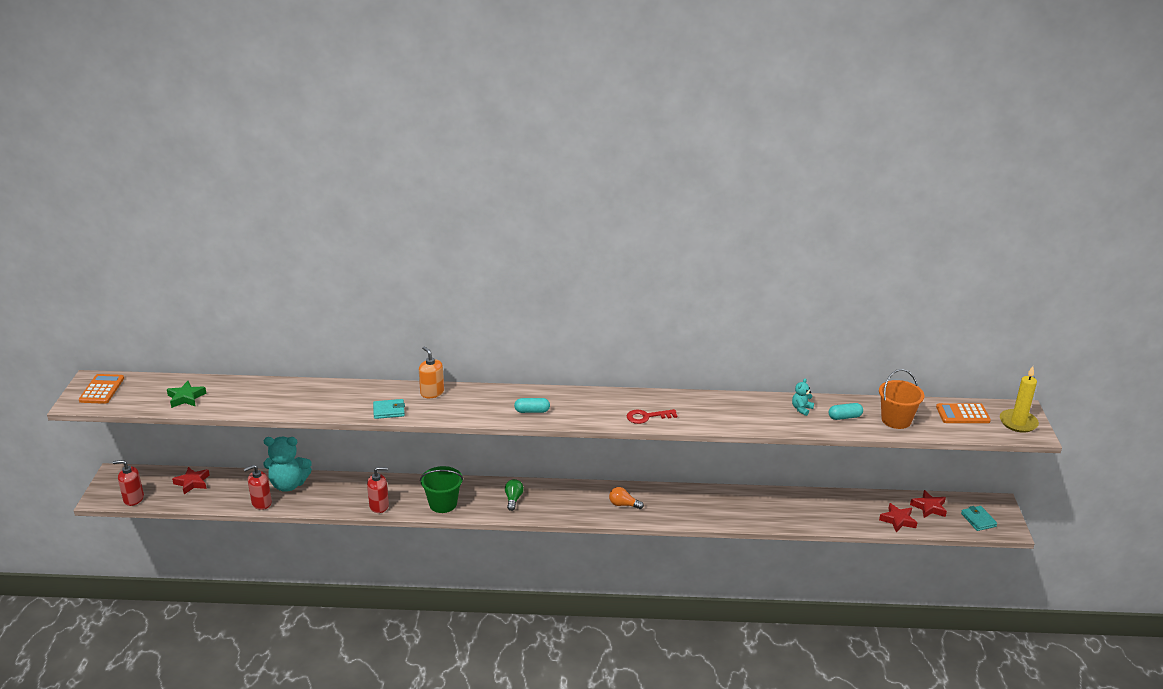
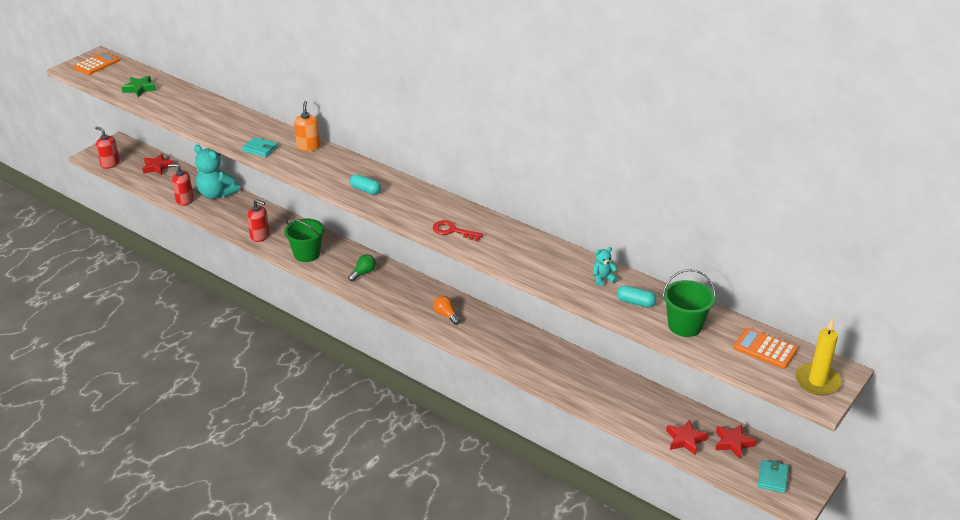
camera: 35 degrees right, 5 degrees up
(896, 420) = (685, 326): orange bucket -> green bucket

